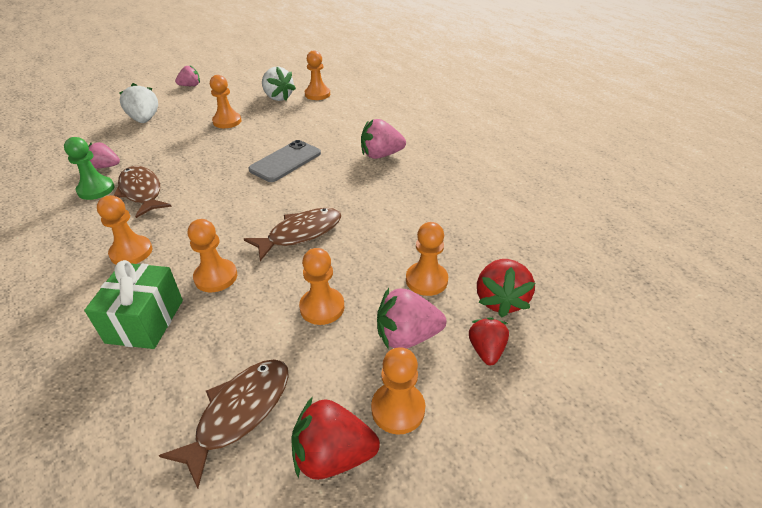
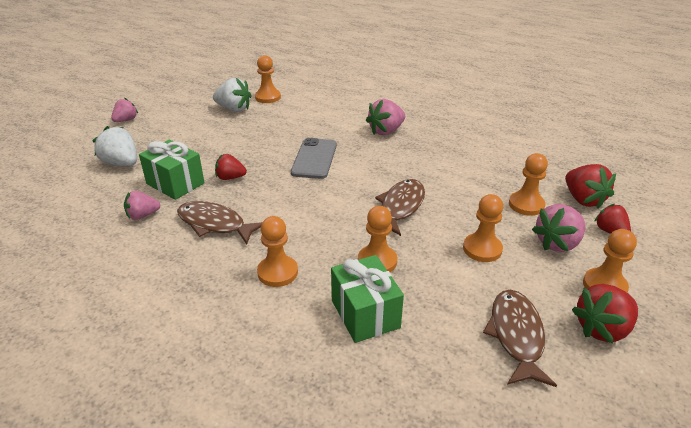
camera: 30 degrees left, 5 degrees down
(96, 189) = (163, 238): green pawn -> none
(158, 148) = (175, 183): none -> green gift
(201, 156) = (230, 177): none -> red strawberry
(227, 121) = (213, 142): orange pawn -> none

